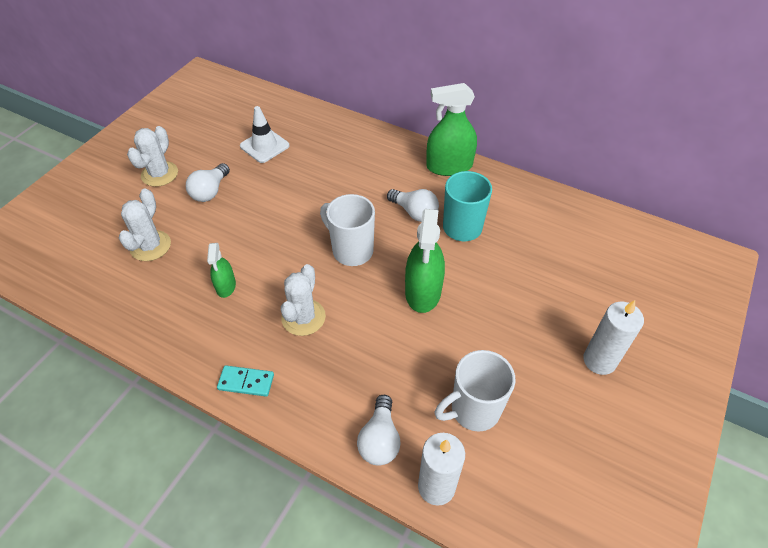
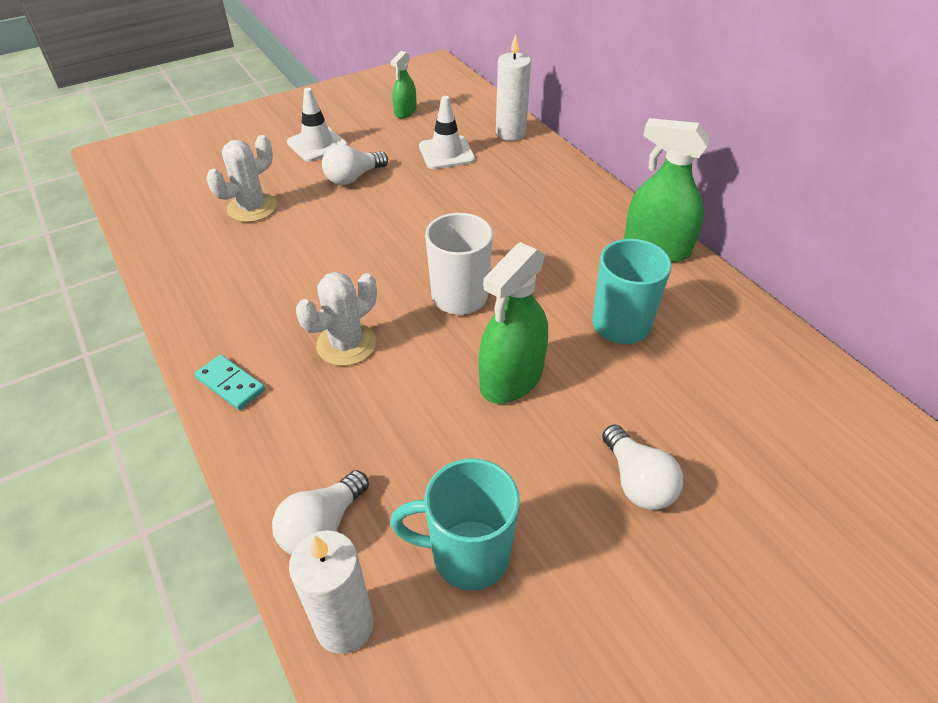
camera: 30 degrees right, 5 degrees down
(159, 174) = (317, 144): white cactus -> white traffic cone
(226, 286) = (292, 276): green spray bottle -> green spray bottle (405, 112)
(414, 212) = (570, 283): white light bulb -> white light bulb (637, 481)
(473, 410) = (467, 555): white mug -> turquoise mug
(599, 360) = (704, 585): white candle -> white candle (510, 133)

